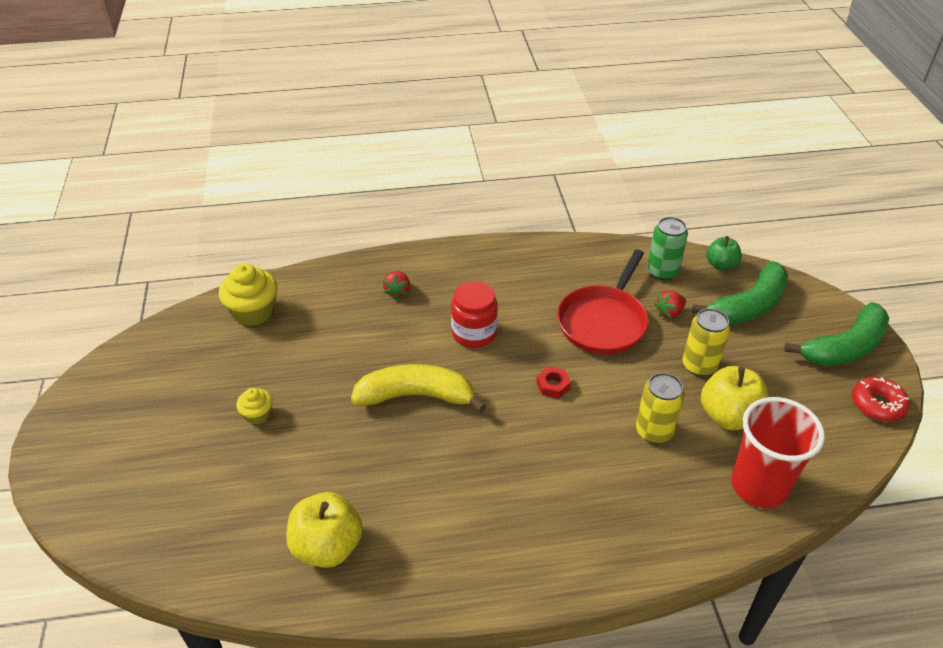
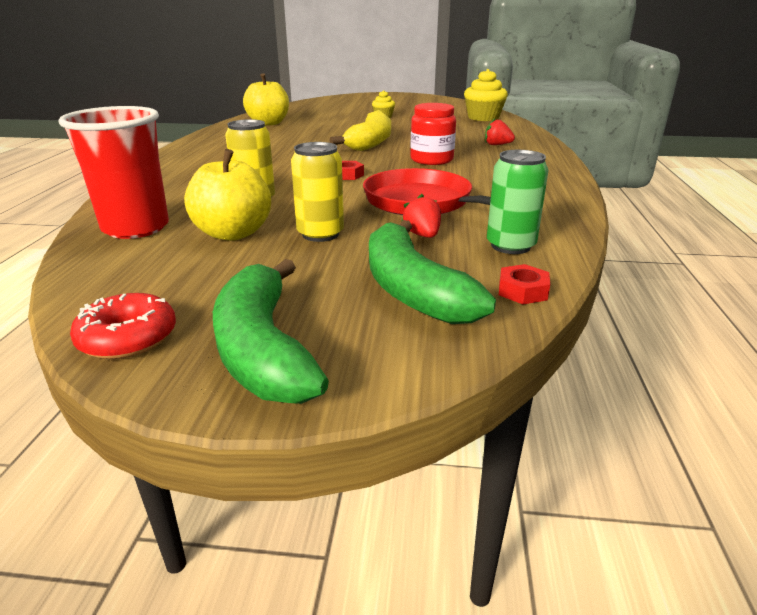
camera: 105 degrees right, 15 degrees down
(721, 265) = (522, 291): green apple -> red nut

